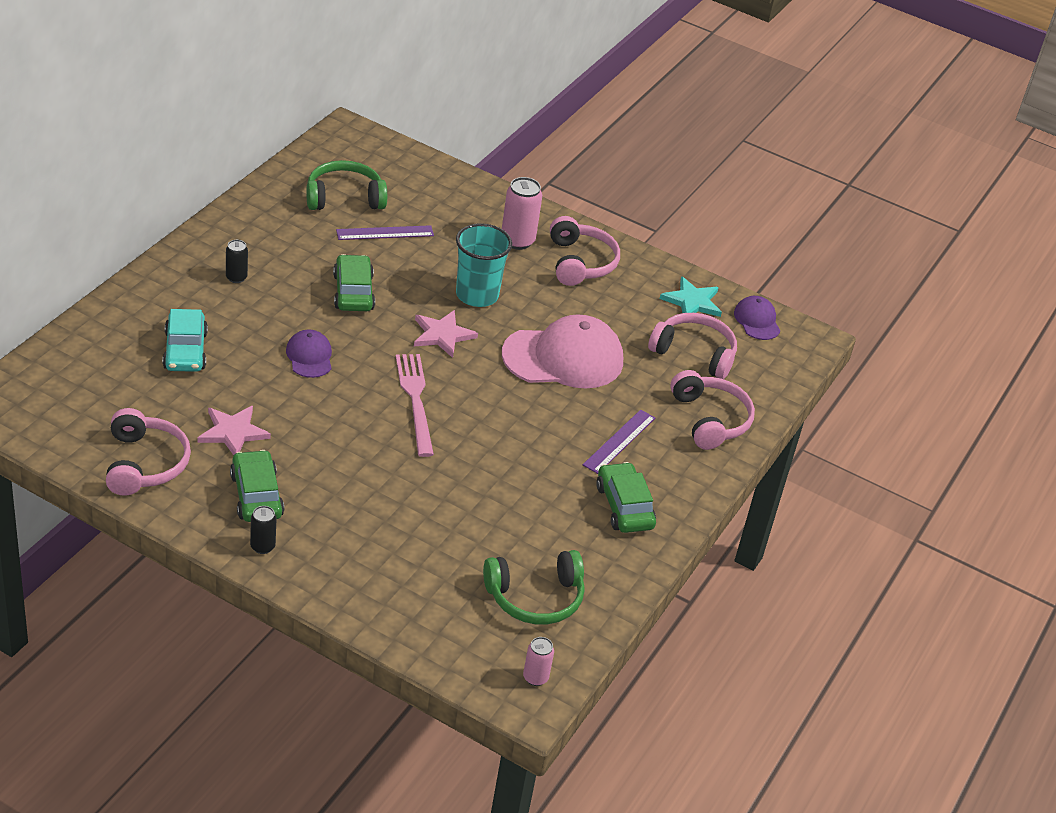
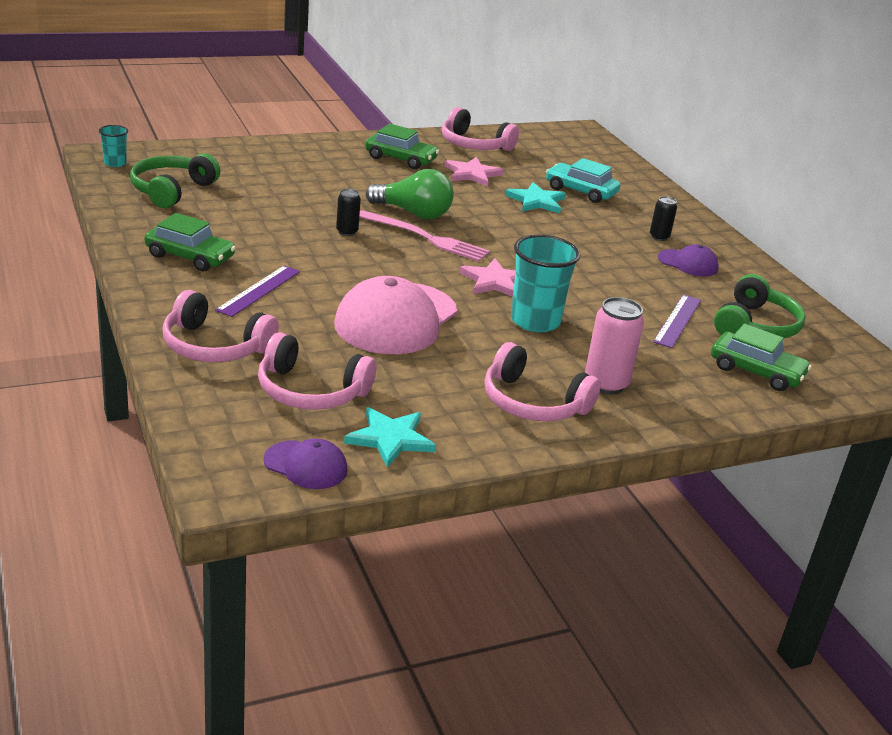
camera: 130 degrees right, 10 degrees down
(248, 369) = (536, 201): none -> turquoise star
(262, 546) = (353, 145): black can -> black can (347, 232)
(309, 356) = (526, 224): purple cap -> purple cap (688, 263)
(353, 292) = (595, 271): green car -> green car (756, 371)
(376, 428) = (413, 213): none -> green light bulb
(535, 678) = (115, 163): pink can -> turquoise cup
(619, 441) = (259, 290): purple ruler -> purple ruler turned 45 degrees clockwise
(694, 353) = (310, 391): pink headphones -> pink headphones turned 45 degrees clockwise

